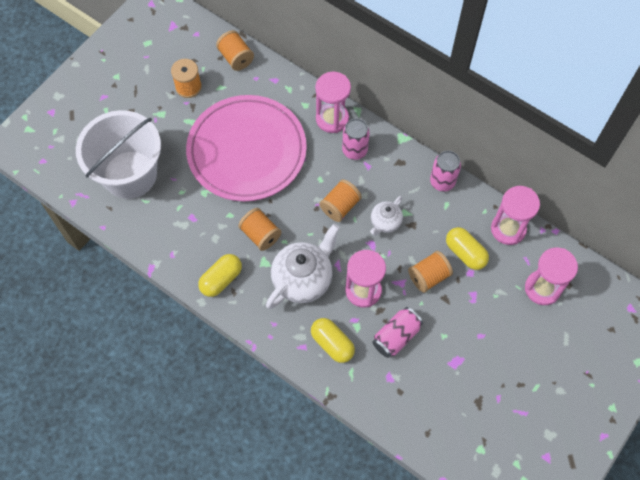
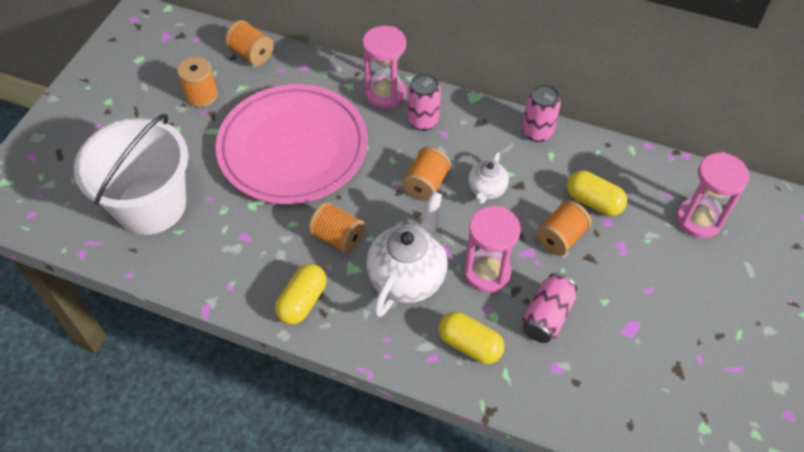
camera: 15 degrees left, 10 degrees down
(508, 229) = (632, 165): pink hourglass -> none

